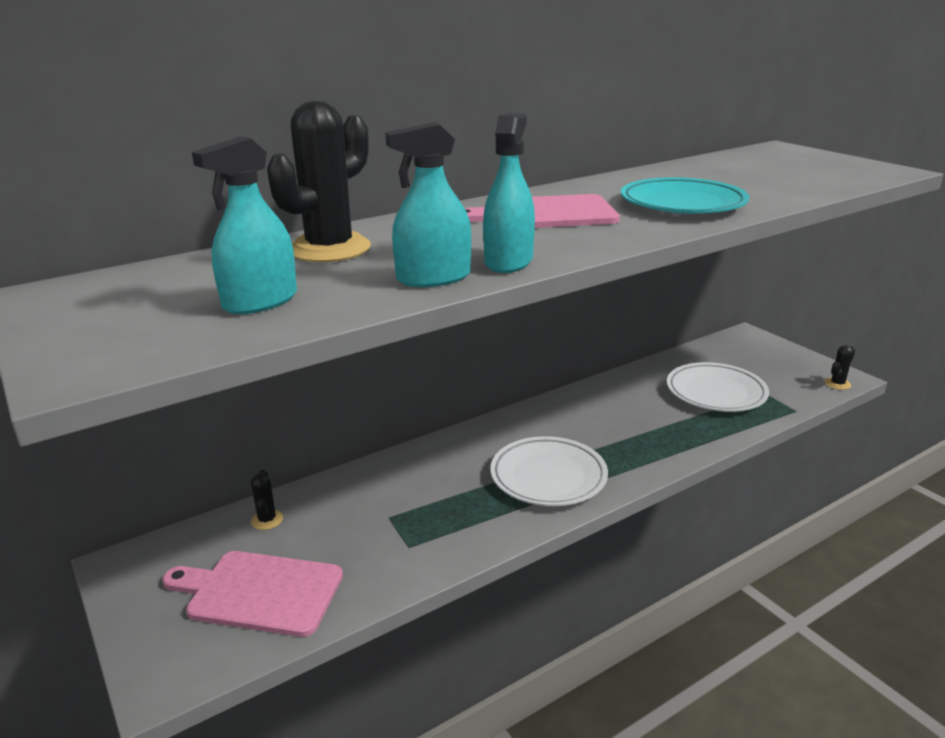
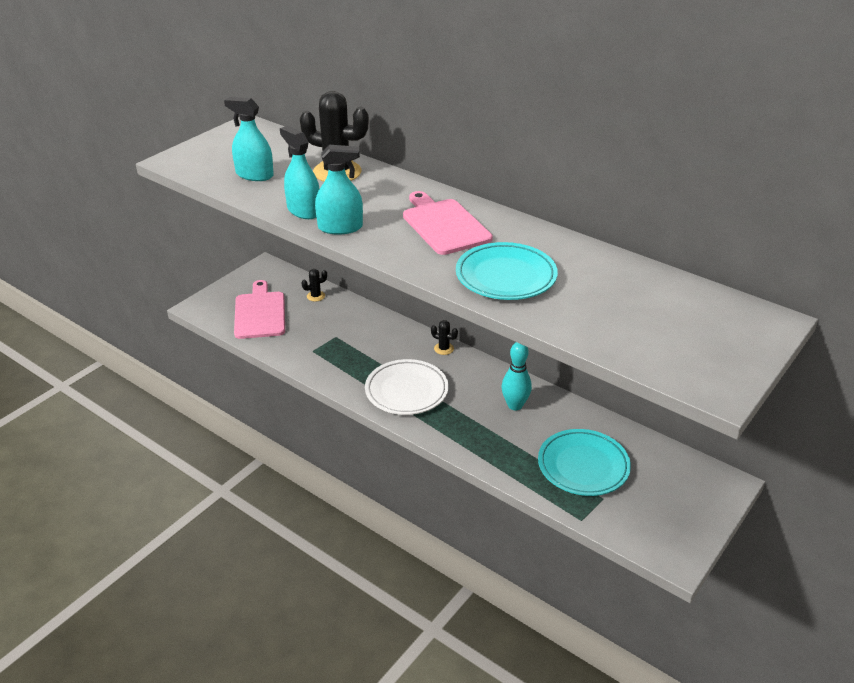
camera: 70 degrees right, 10 degrees up
(606, 409) = (515, 405): none -> turquoise bowling pin
(716, 392) = (583, 466): white plate -> turquoise plate
(837, 384) = (657, 552): black cactus -> black cactus (444, 349)

